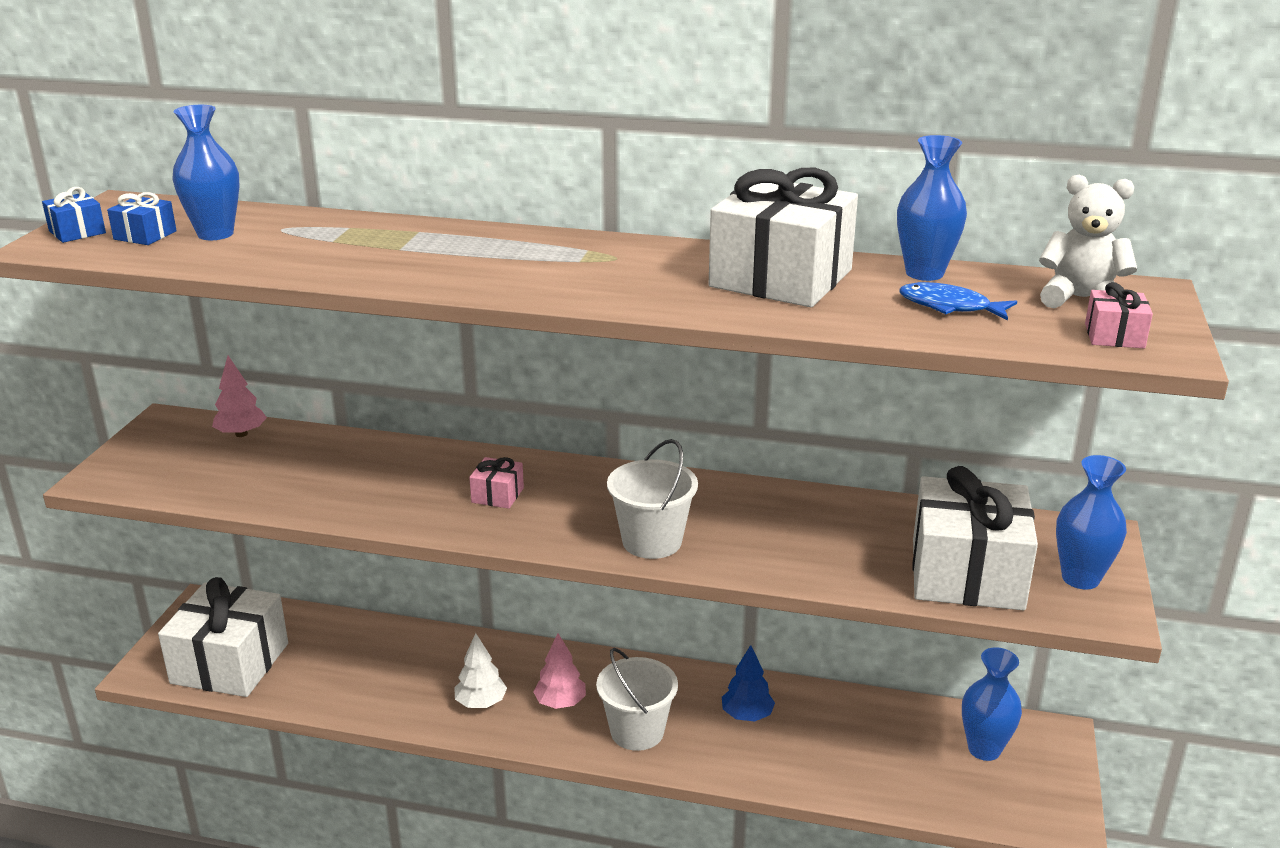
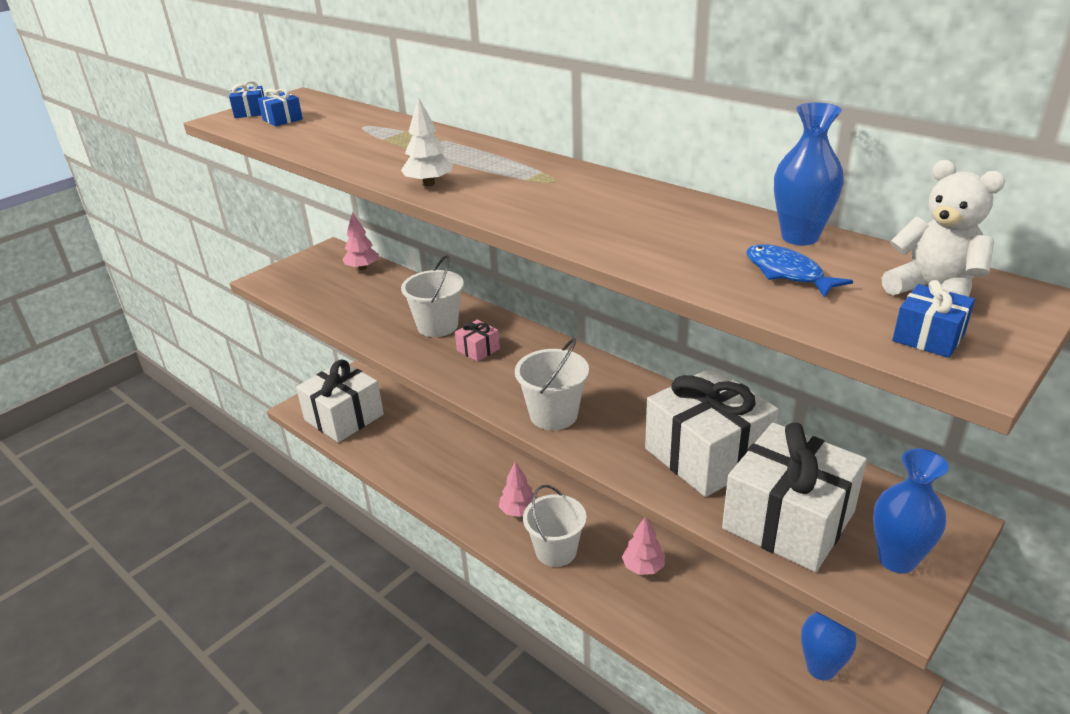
camera: 30 degrees right, 5 degrees up
(215, 234) = (321, 124): blue vase -> none
(419, 480) = (437, 326): none -> white bucket
(481, 703) = (468, 493): white tree -> white tree (429, 184)
(747, 715) = (643, 567): blue tree -> pink tree
(780, 278) = (664, 220): white gift -> white gift (707, 455)
(1114, 336) = (928, 337): pink gift -> blue gift

